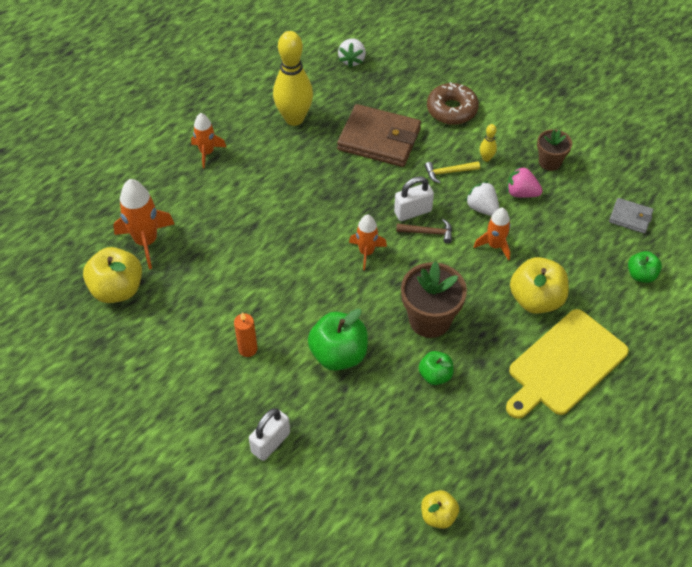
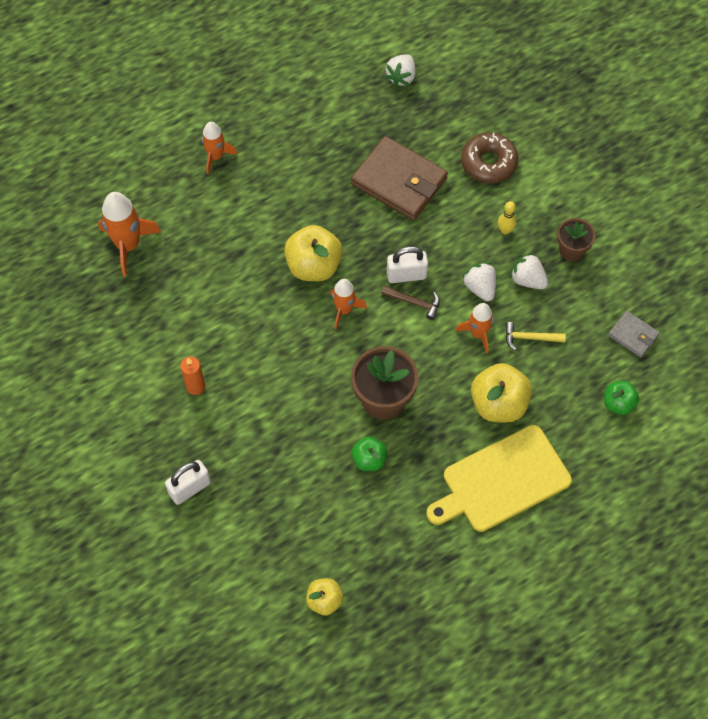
camera: 15 degrees right, 10 degrees up
(117, 289) = (87, 291): yellow apple -> yellow apple (314, 266)
(294, 118) = (317, 136): yellow bowling pin -> none
(338, 354) = (281, 414): green apple -> none
(449, 172) = (459, 238): yellow hammer -> yellow hammer (530, 338)
(521, 193) = (527, 280): pink strawberry -> white strawberry

